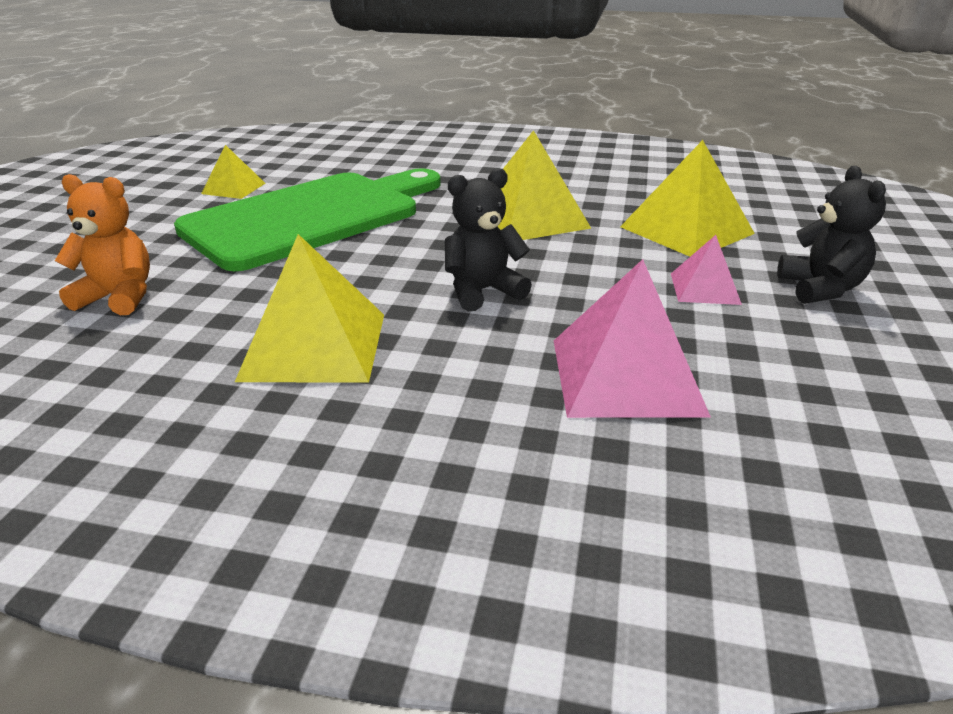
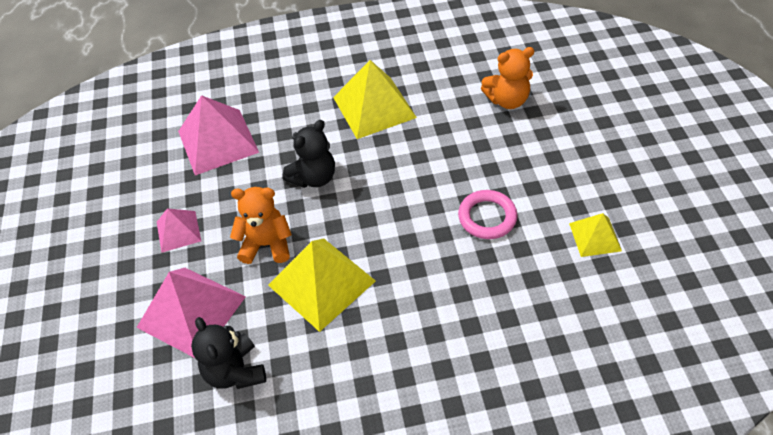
camera: 160 degrees right, 20 degrees up
(311, 217) = (487, 217): green cutting board -> pink ring
(580, 252) = (267, 244): none -> orange teddy bear
(686, 230) = (191, 312): yellow pyramid -> pink pyramid
(820, 289) = (103, 259): black teddy bear -> black teddy bear (235, 371)

